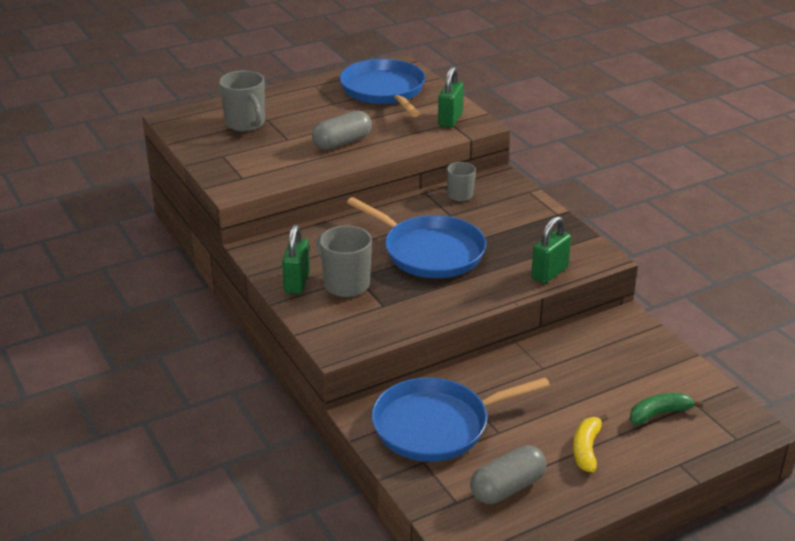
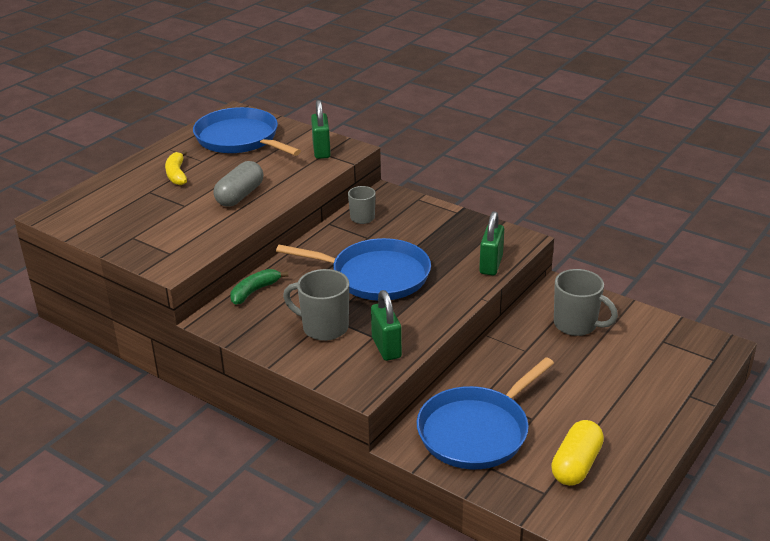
camera: 25 degrees left, 0 degrees up
(245, 124) = (131, 201): grey mug -> grey mug (576, 325)
(297, 282) = (277, 339): green padlock -> green padlock (386, 347)
(507, 488) = (576, 465): grey capsule -> yellow capsule
(586, 449) = (612, 408): yellow banana -> yellow banana (177, 174)
(659, 414) = (643, 359): green banana -> green banana (254, 291)

